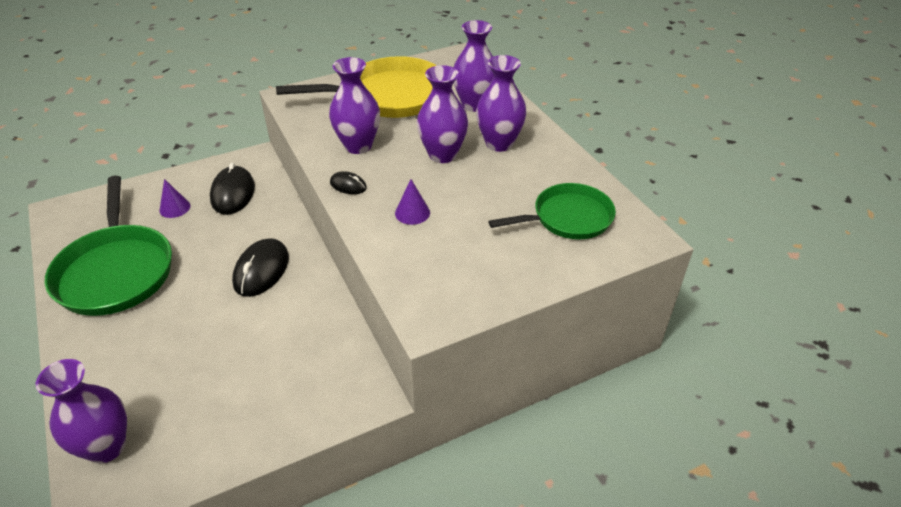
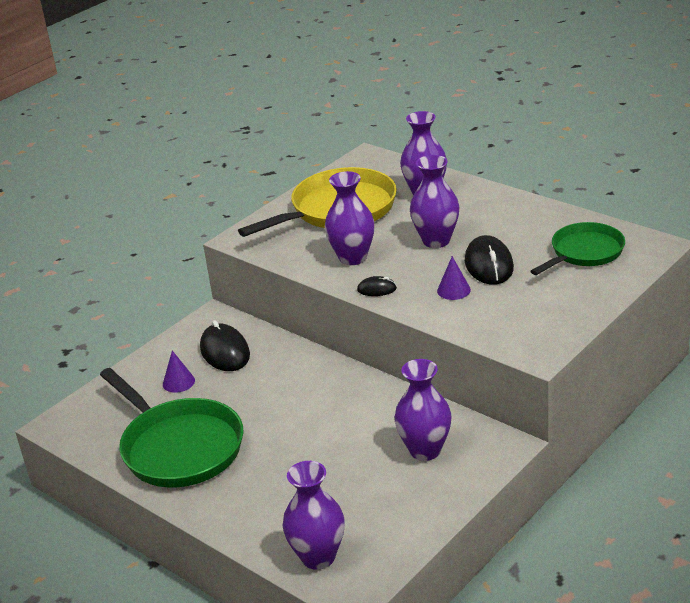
camera: 20 degrees left, 10 degrees down
(261, 270) = (320, 398): black mouse -> black mouse (489, 265)
(499, 143) = (477, 217): purple vase -> purple vase (425, 450)

